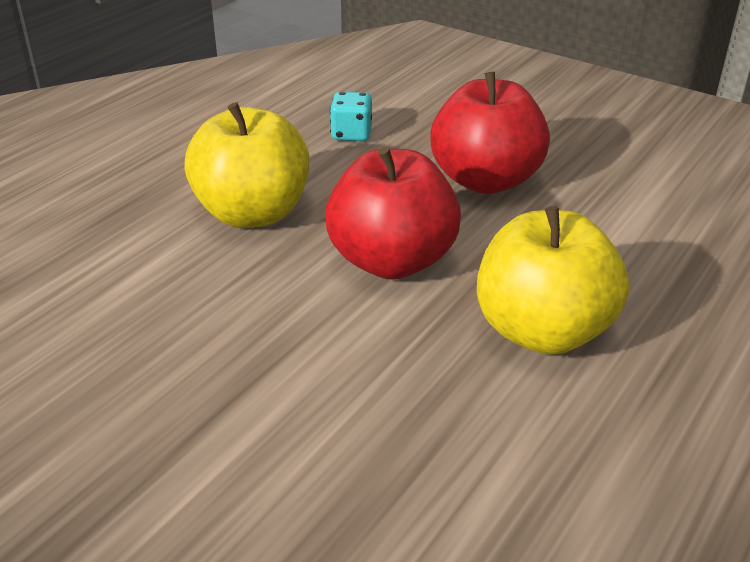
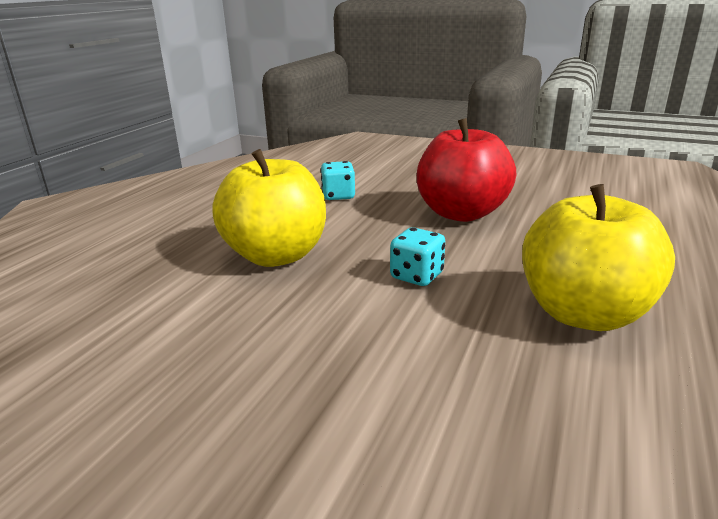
camera: 10 degrees left, 10 degrees down
(392, 261) = (417, 276): red apple -> turquoise dice

